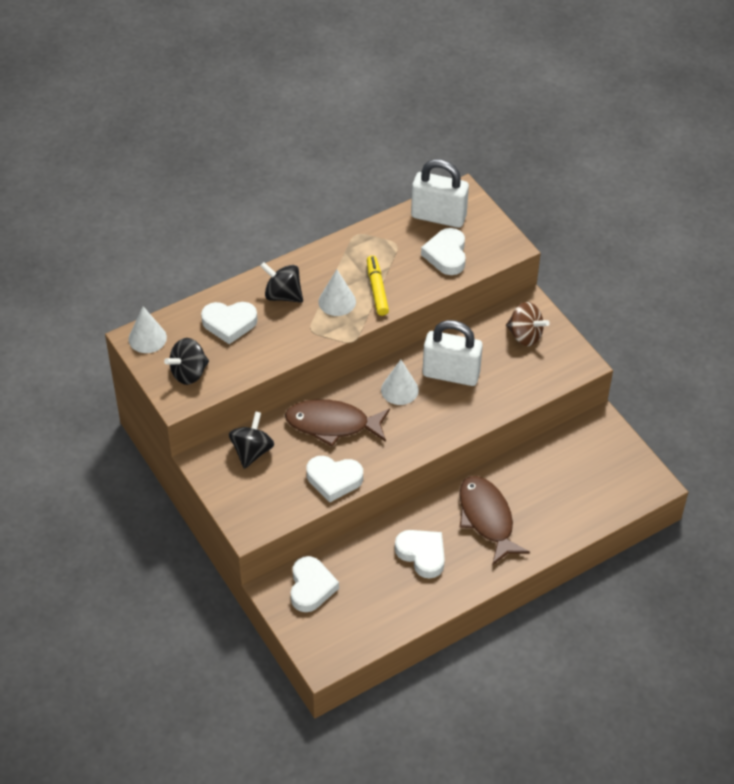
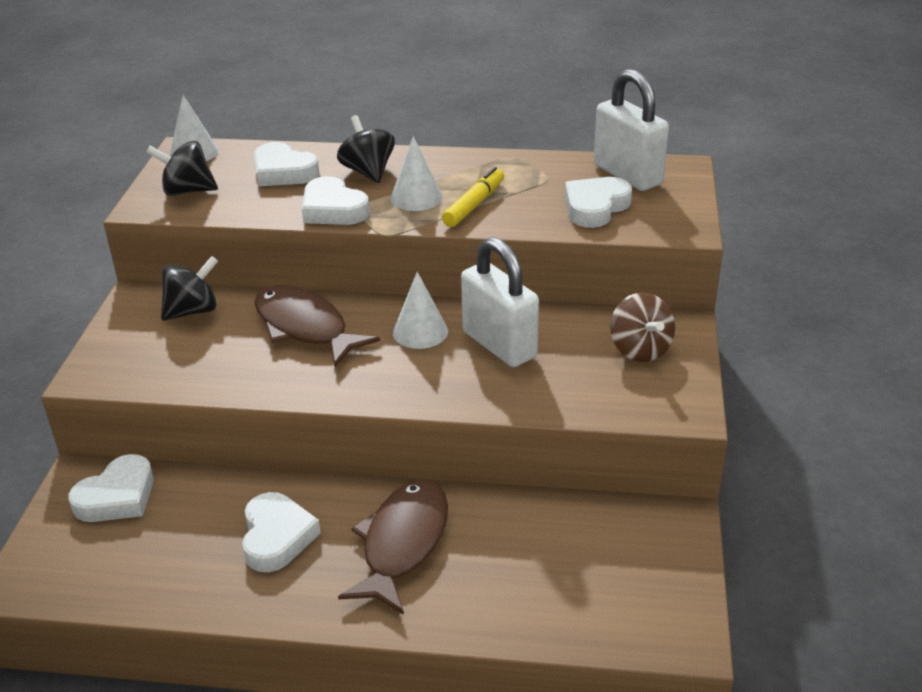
camera: 40 degrees right, 15 degrees down
(334, 480) = (235, 377): white heart -> white heart (333, 209)

